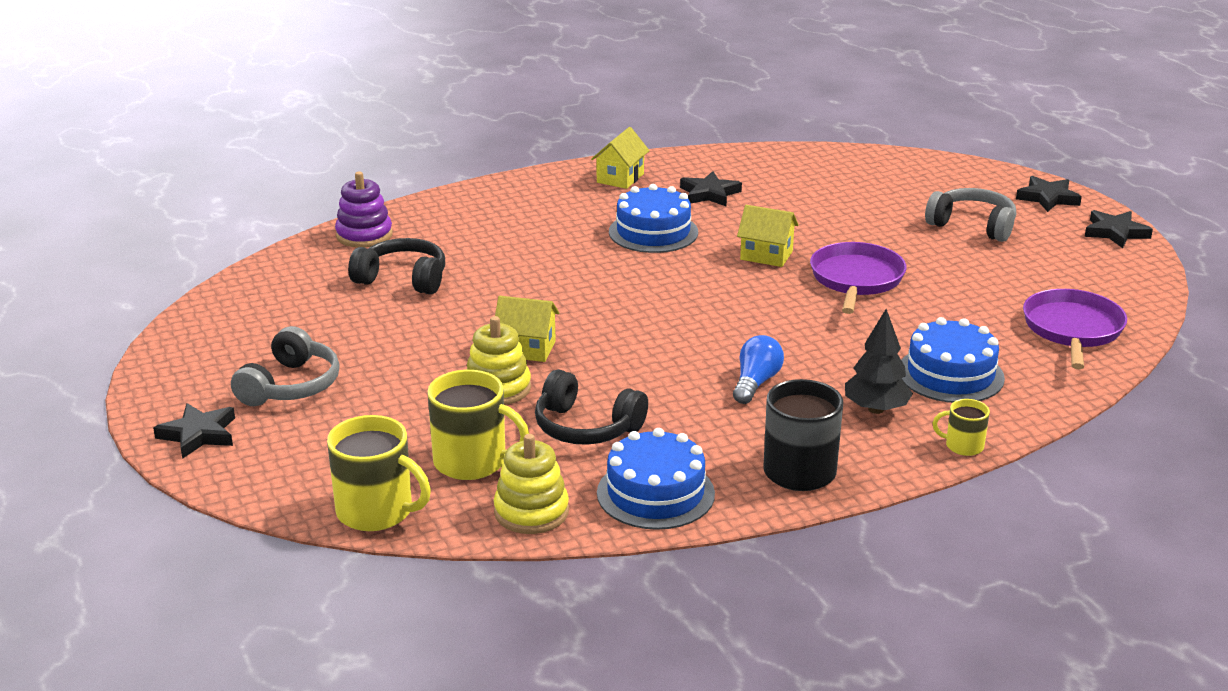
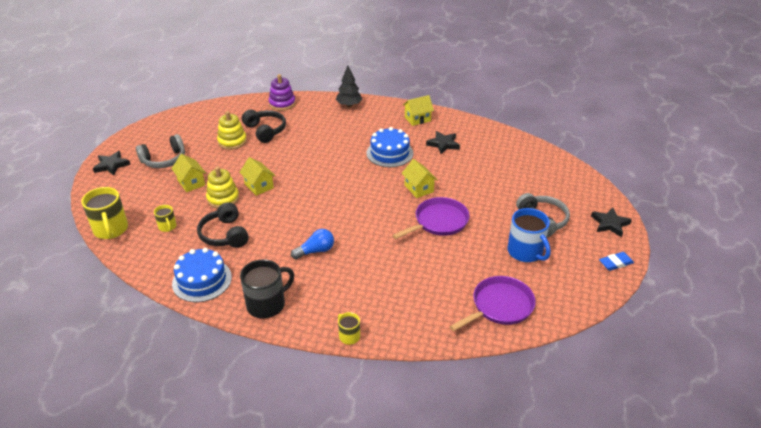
camera: 40 degrees right, 10 degrees up
(402, 393) = (191, 183): none -> yellow house
(472, 462) = (167, 227): yellow mug -> yellow mug, size x0.53
(531, 512) = (152, 261): yellow stacking toy -> yellow stacking toy (232, 141)
(876, 409) = (342, 294): black tree -> black tree (349, 105)
(950, 374) = (402, 296): blue cake -> none
(1008, 265) = (525, 252): none -> blue mug
(1115, 232) = (615, 263): black star -> blue eraser

